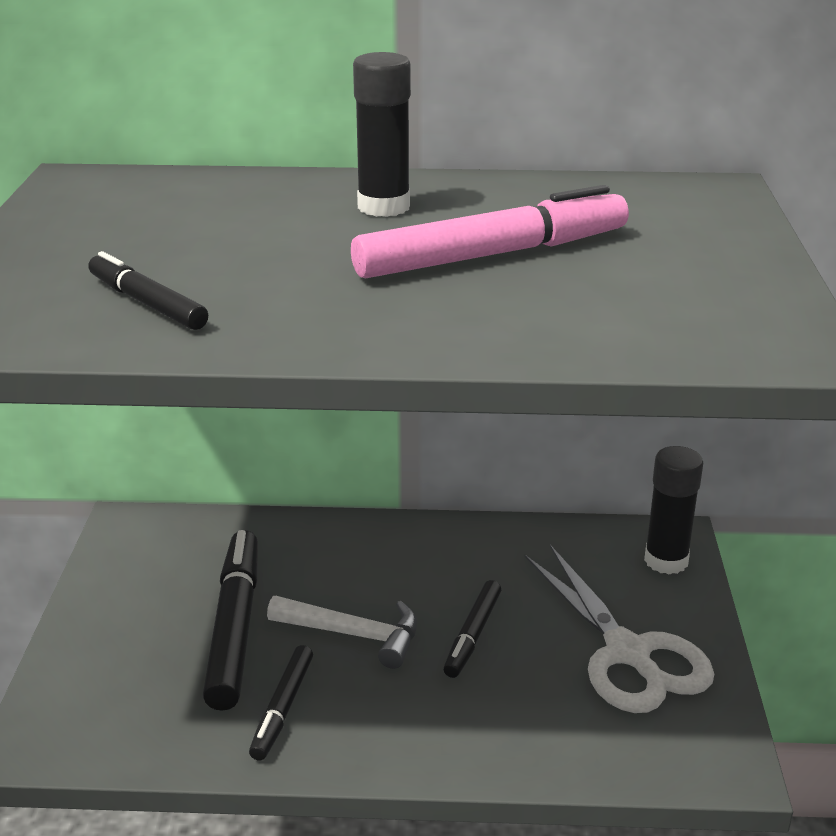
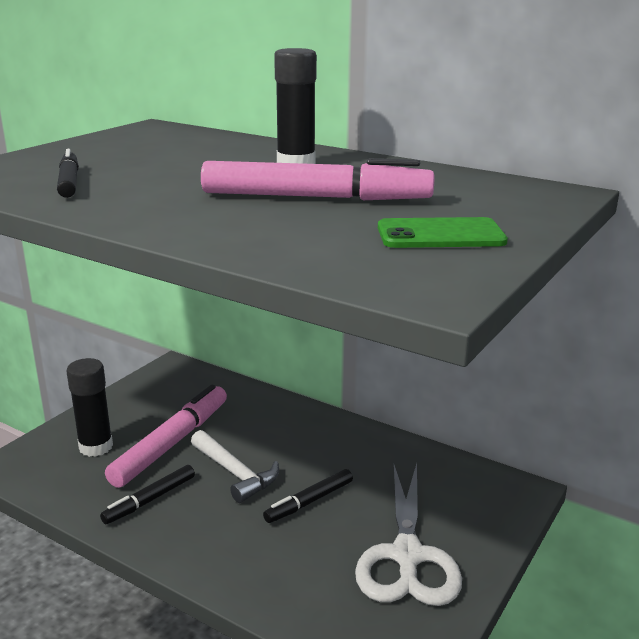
camera: 30 degrees right, 5 degrees down
(235, 627) = (172, 443): black marker -> pink marker
(666, 560) = (499, 504): black glue stick -> black glue stick (96, 447)
(695, 275) = (440, 235): none -> green phone

